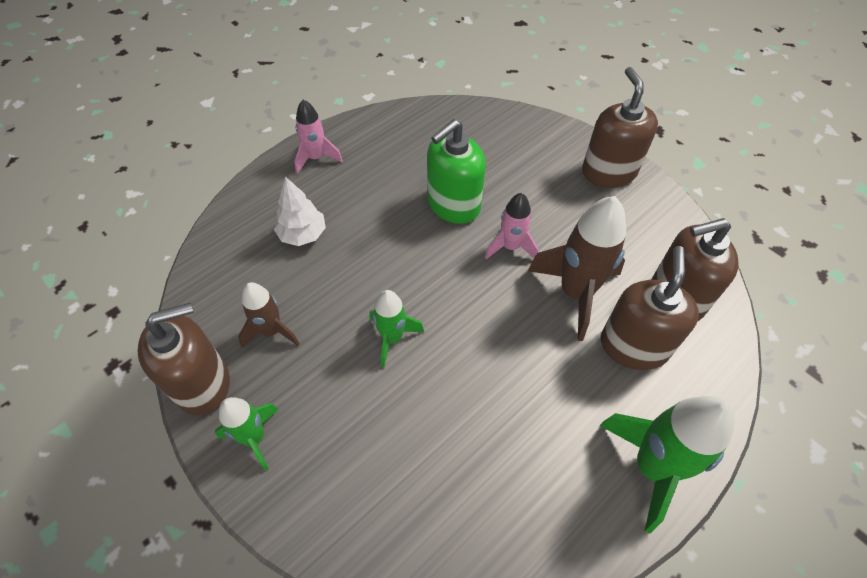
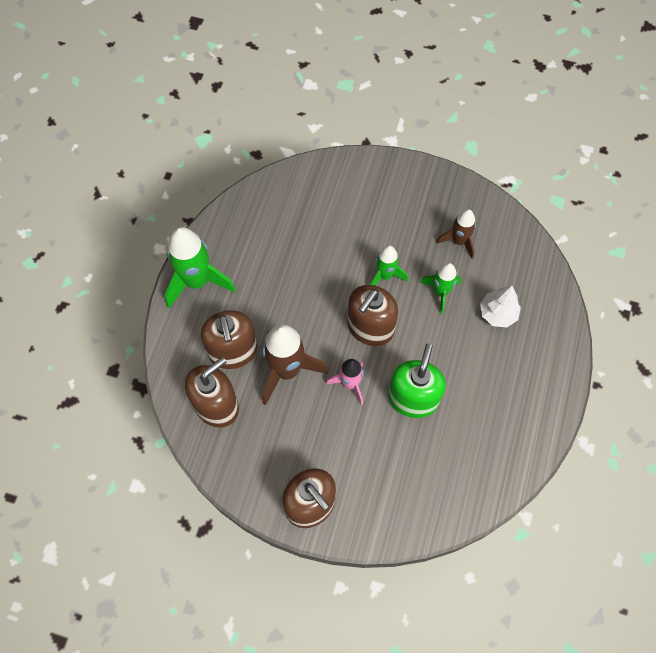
camera: 150 degrees right, 10 degrees up
(202, 383) = (469, 195): brown soap dispenser -> brown soap dispenser (370, 328)
(254, 438) = (417, 186): green rocket -> green rocket (440, 292)
(316, 158) = (546, 383): pink rocket -> none

